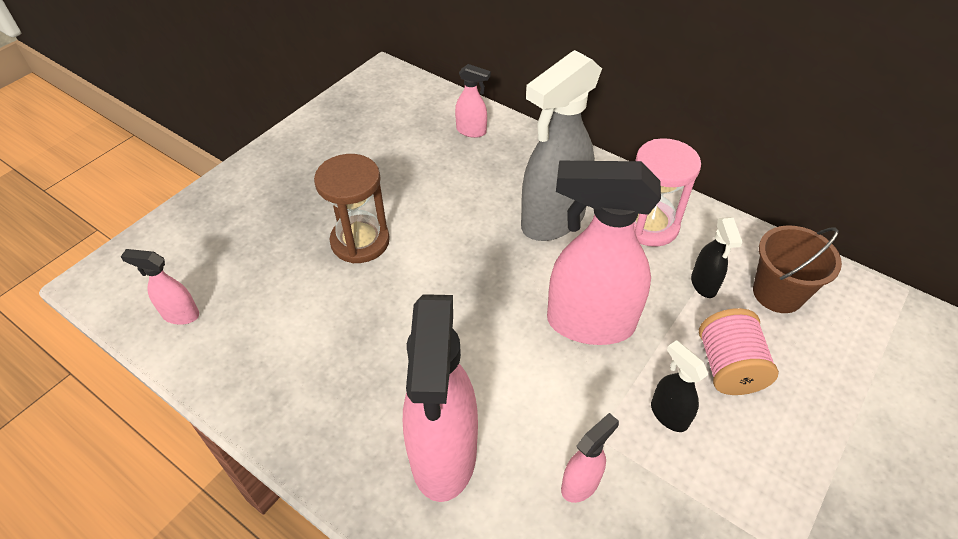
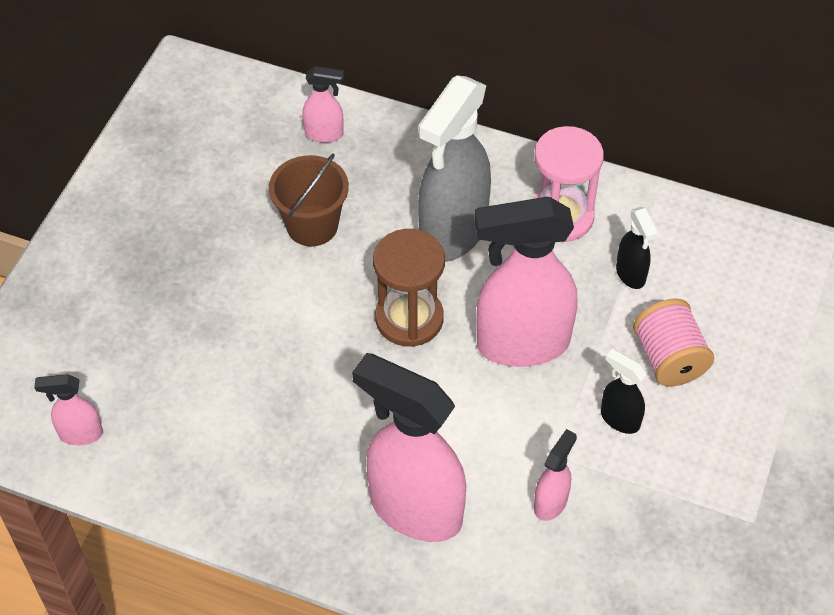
camera: 15 degrees left, 5 degrees up
(360, 241) = (245, 305): brown hourglass -> brown hourglass (409, 318)
(443, 456) = (414, 509): pink spray bottle -> pink spray bottle turned 135 degrees clockwise
(778, 293) = (707, 267): brown bucket -> brown bucket (312, 225)

